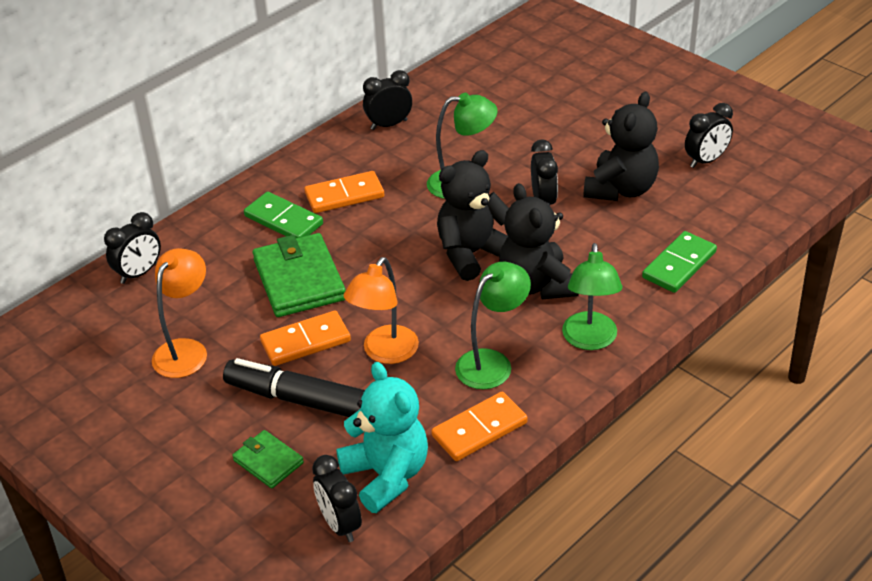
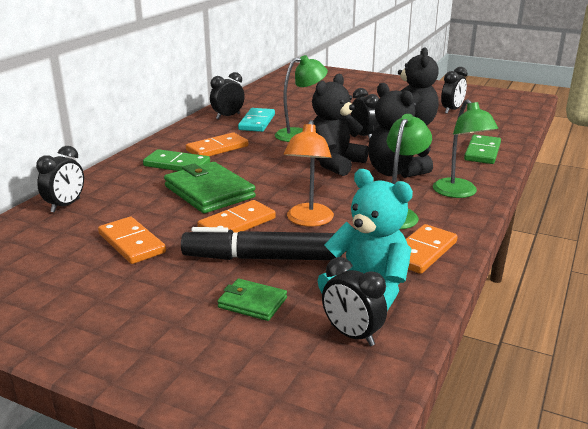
camera: 20 degrees left, 15 degrees down
(186, 350) = (131, 243): orange lamp -> orange domino
(420, 145) = (257, 122): none -> turquoise domino

